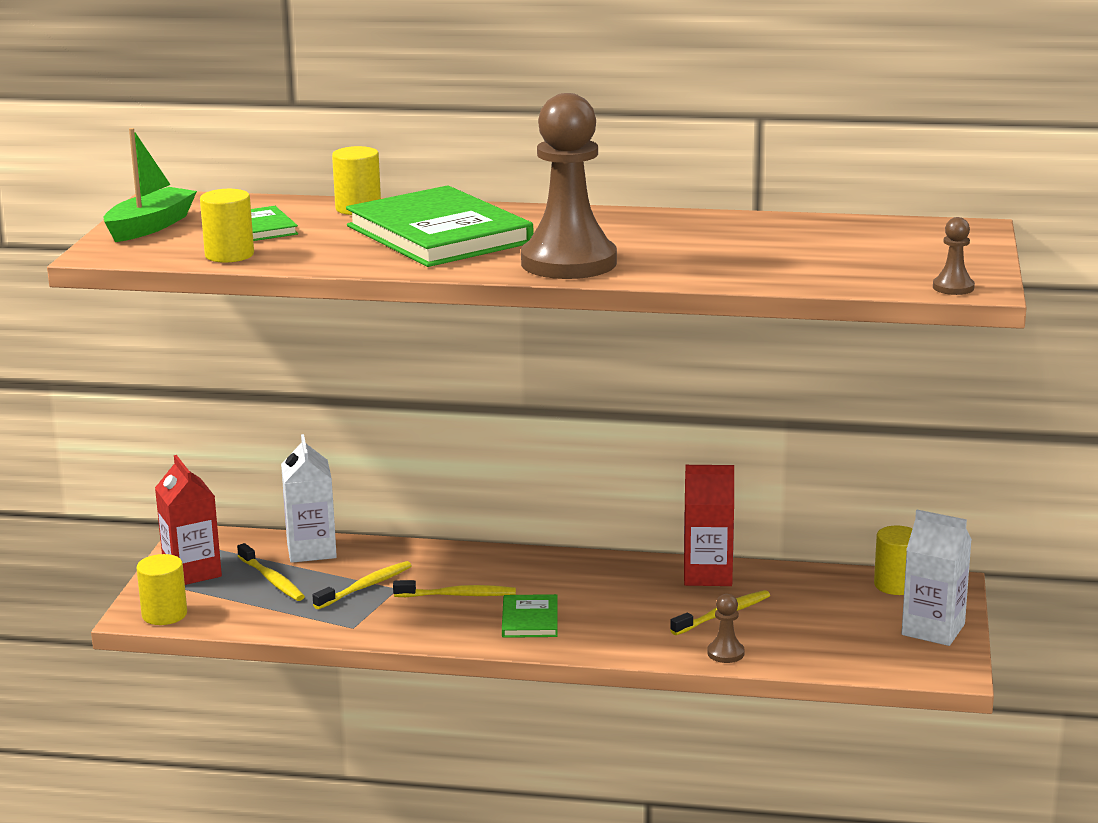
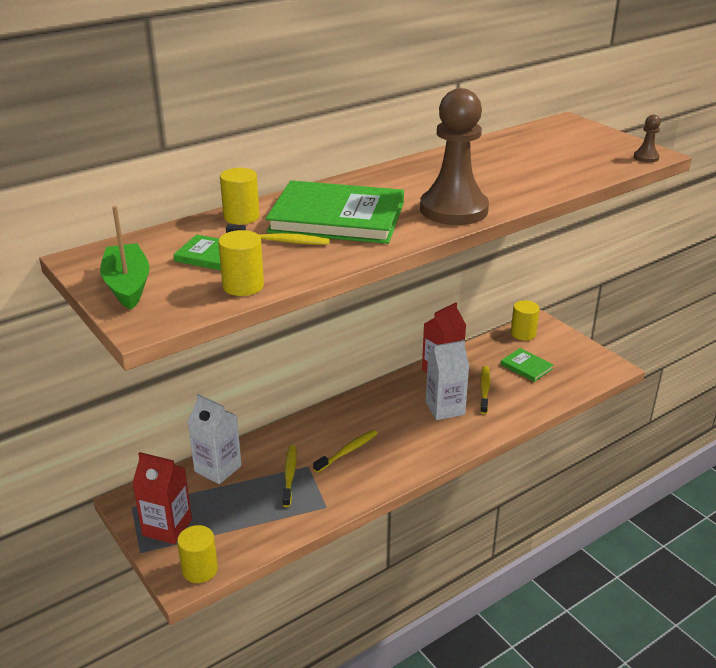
camera: 45 degrees left, 10 degrees up
(272, 580) = (227, 503): yellow toothbrush -> yellow toothbrush (280, 241)
(530, 619) = (407, 445): green book -> green book (526, 366)
(725, 653) = (521, 411): brown pawn -> none
(933, 629) = (573, 350): white carton -> white carton (445, 408)

